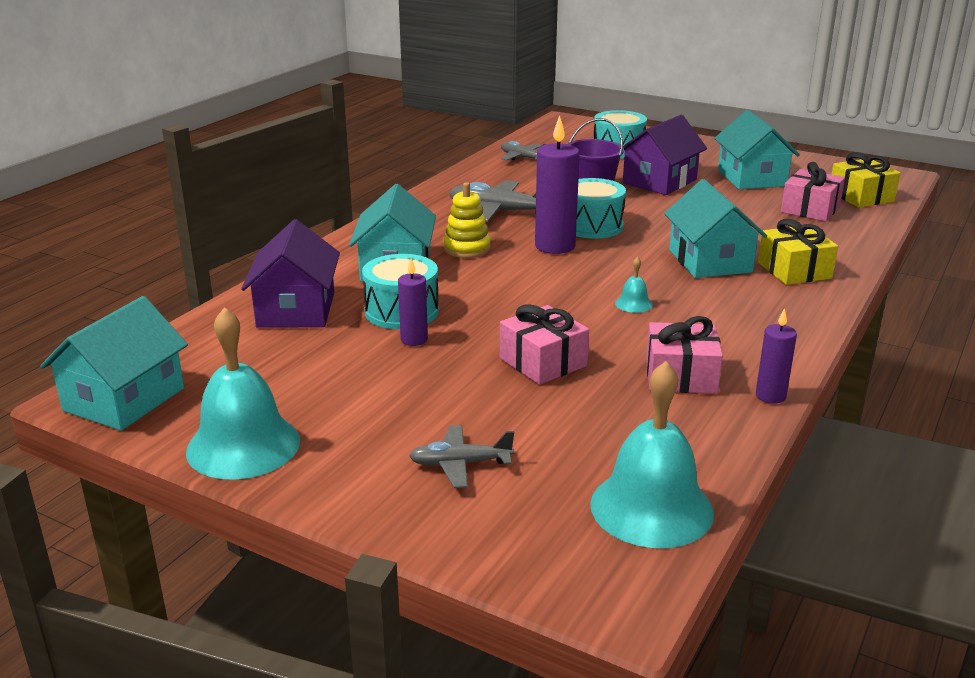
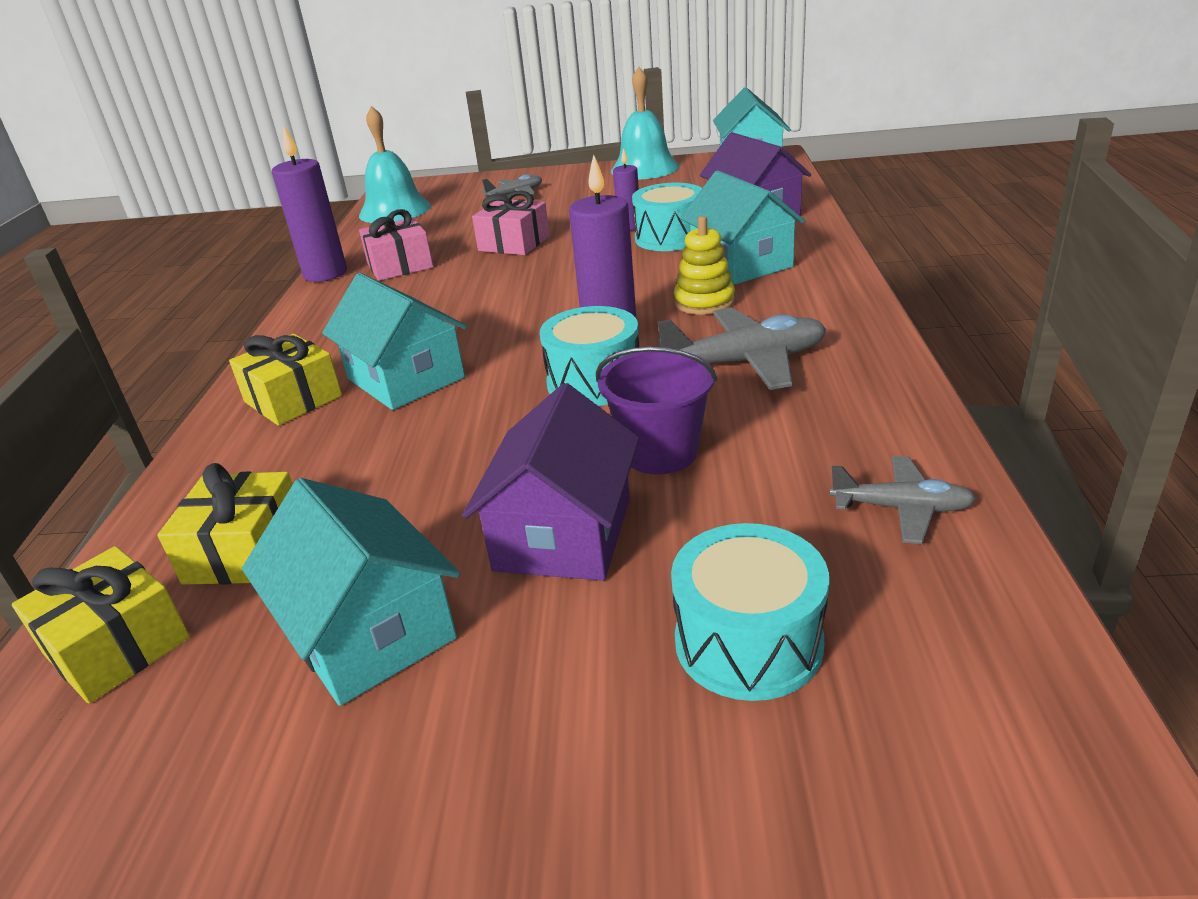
camera: 155 degrees right, 5 degrees up
(633, 304) = (470, 303): turquoise bell -> none
(770, 396) = (325, 274): purple candle -> purple candle, size x1.78
(810, 209) = (246, 551): pink gift -> yellow gift

